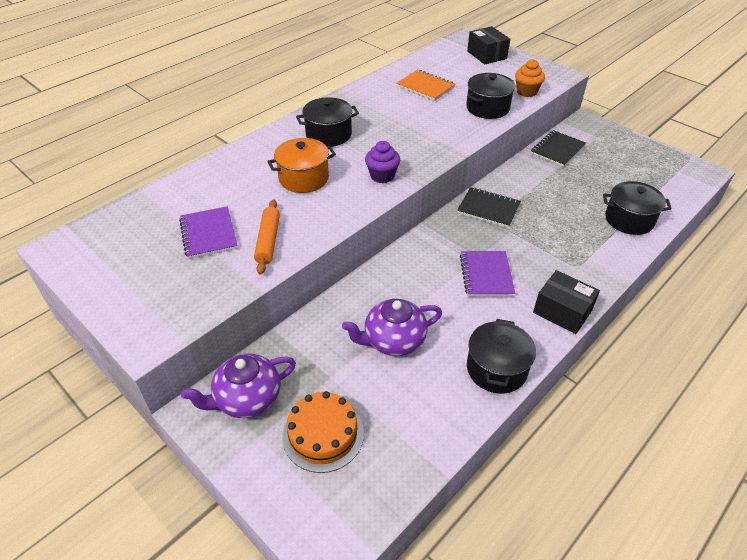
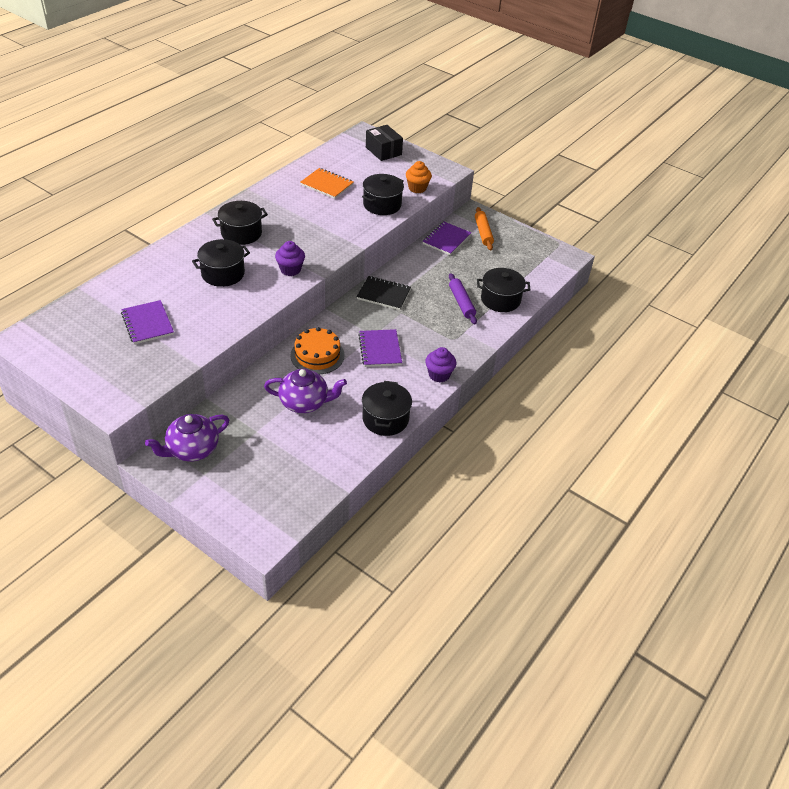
camera: 10 degrees left, 0 degrees up
(268, 241) = (198, 327): orange rolling pin -> orange rolling pin (483, 233)
(303, 178) = (223, 274): orange pot -> black pot
(323, 434) = (253, 470): orange cake -> orange cake (317, 355)
(393, 340) = (305, 402): purple teapot -> purple teapot turned 150 degrees counterclockwise
(557, 150) = (446, 239): black notebook -> purple notebook
(562, 311) = (439, 375): black box -> purple cupcake
(582, 221) = (461, 303): none -> purple rolling pin

